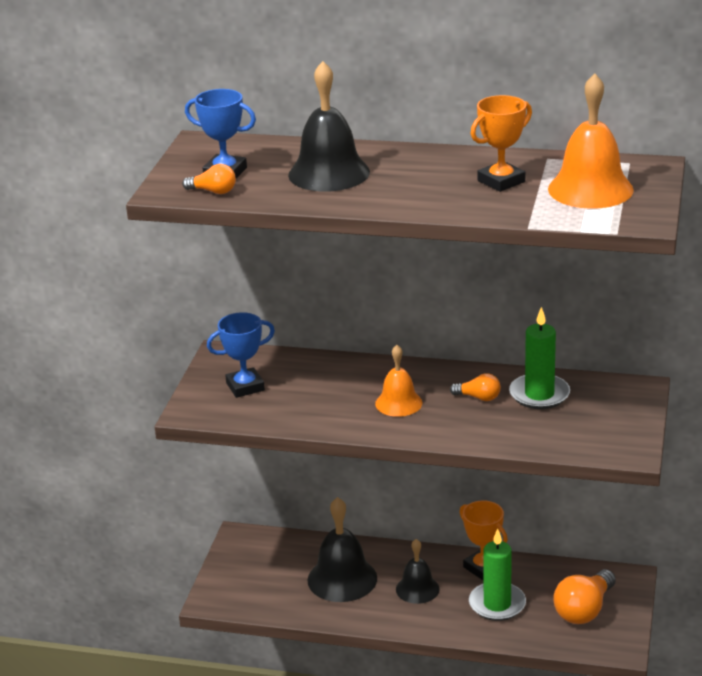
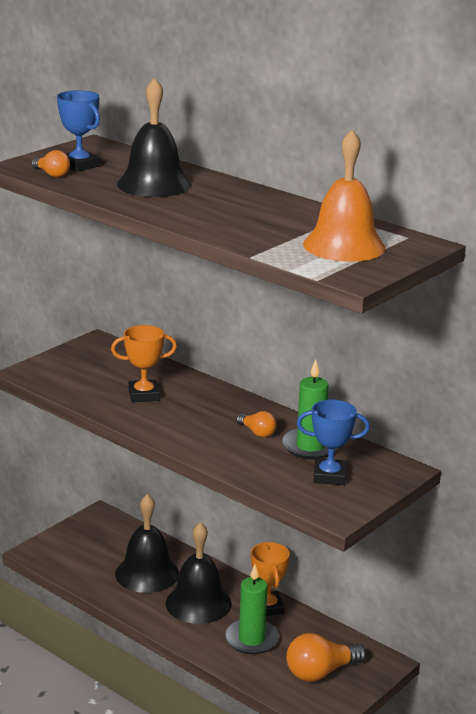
camera: 25 degrees right, 5 degrees down
(245, 387) = (87, 368): blue trophy -> blue trophy (329, 476)
(398, 403) = (189, 416): orange bell -> none
(417, 589) = (198, 603): black bell -> black bell, size x1.62
(501, 181) = (279, 222): orange trophy -> orange trophy (144, 395)

